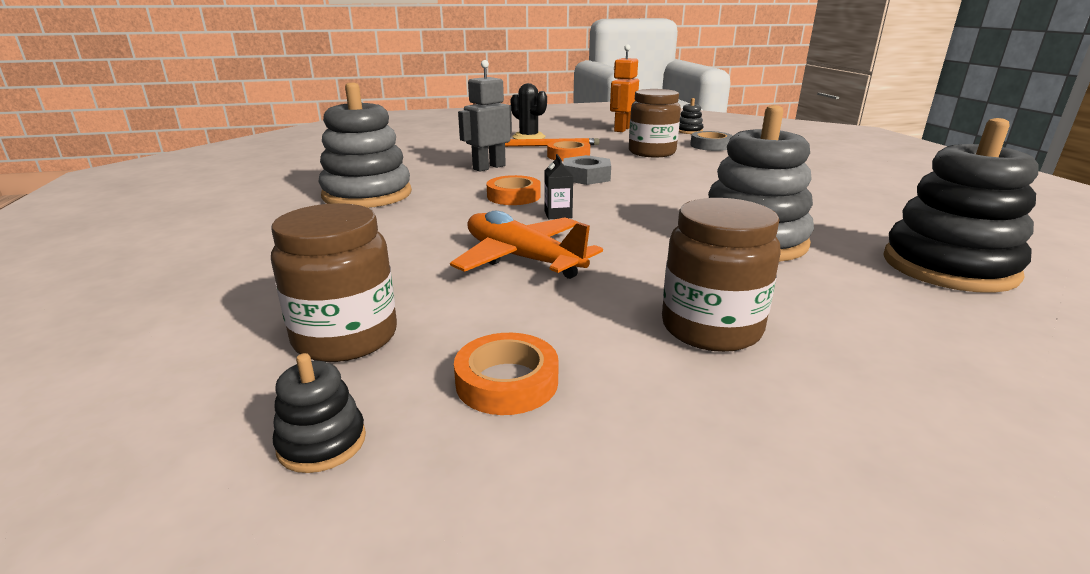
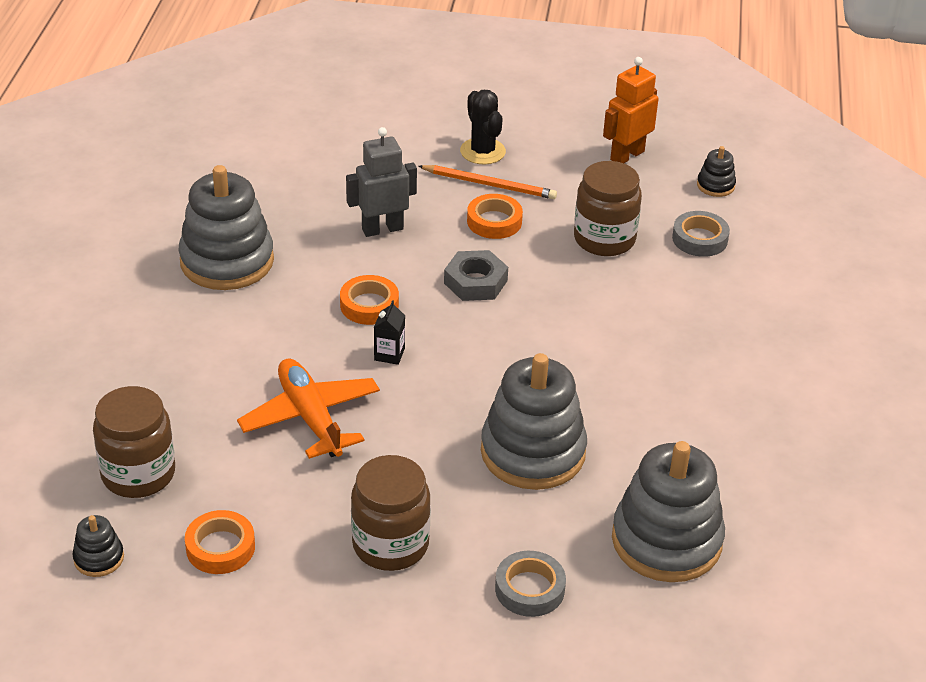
camera: 20 degrees right, 15 degrees up
(901, 328) = (529, 589): none -> grey tape
(948, 267) = (666, 540): black stacking toy -> grey stacking toy

